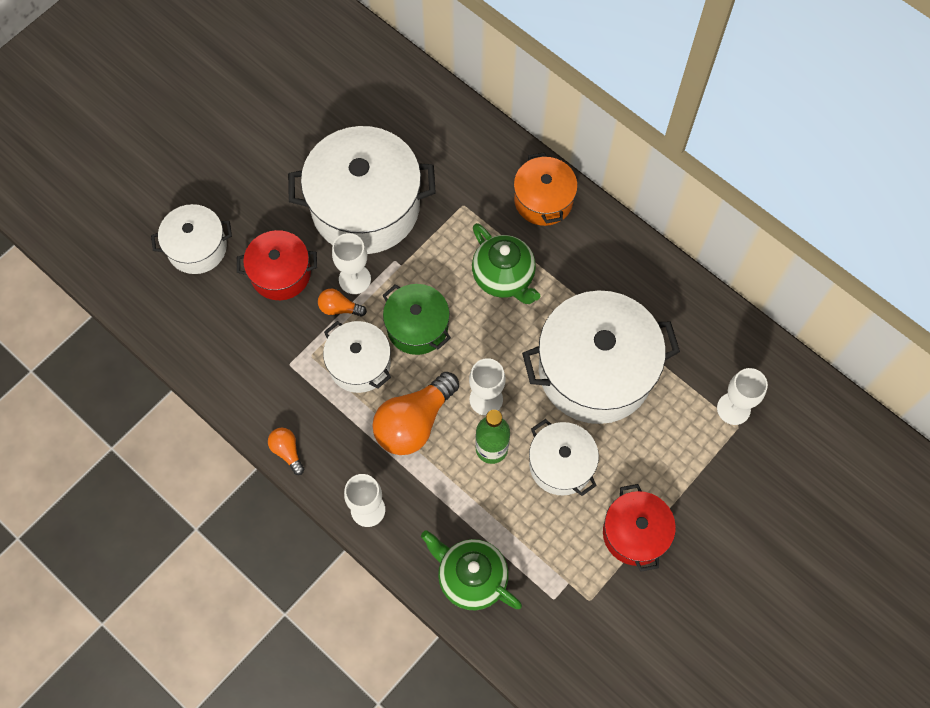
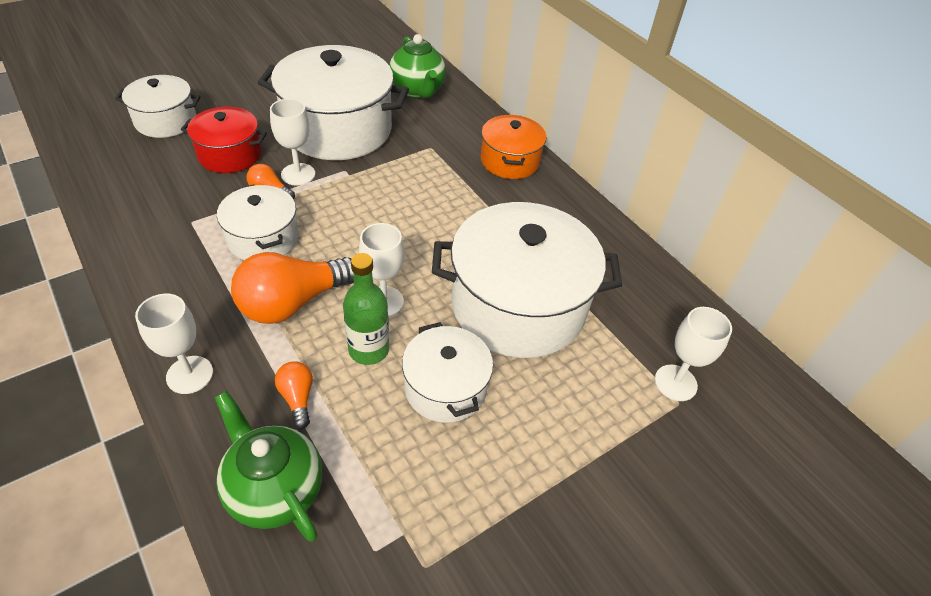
camera: 10 degrees right, 20 degrees down
(287, 451) = (137, 294): orange light bulb -> orange light bulb (297, 398)
(417, 327) = (340, 223): green pot -> none
(504, 278) = (448, 206): green teapot -> green teapot (417, 91)
(635, 533) = (515, 493): red pot -> none

